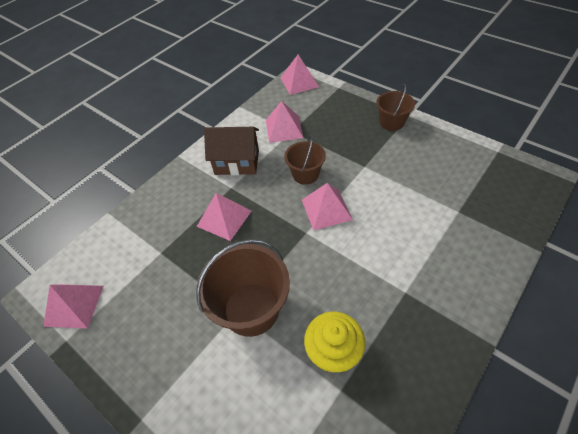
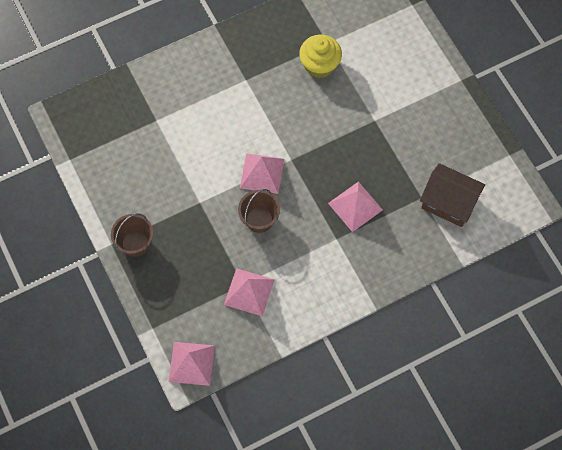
camera: 160 degrees left, 15 degrees up
(74, 305) = (501, 181): pink pyramid -> none
(237, 162) = (318, 268): brown house -> brown house (448, 203)
(251, 309) = (363, 117): brown bucket -> none

